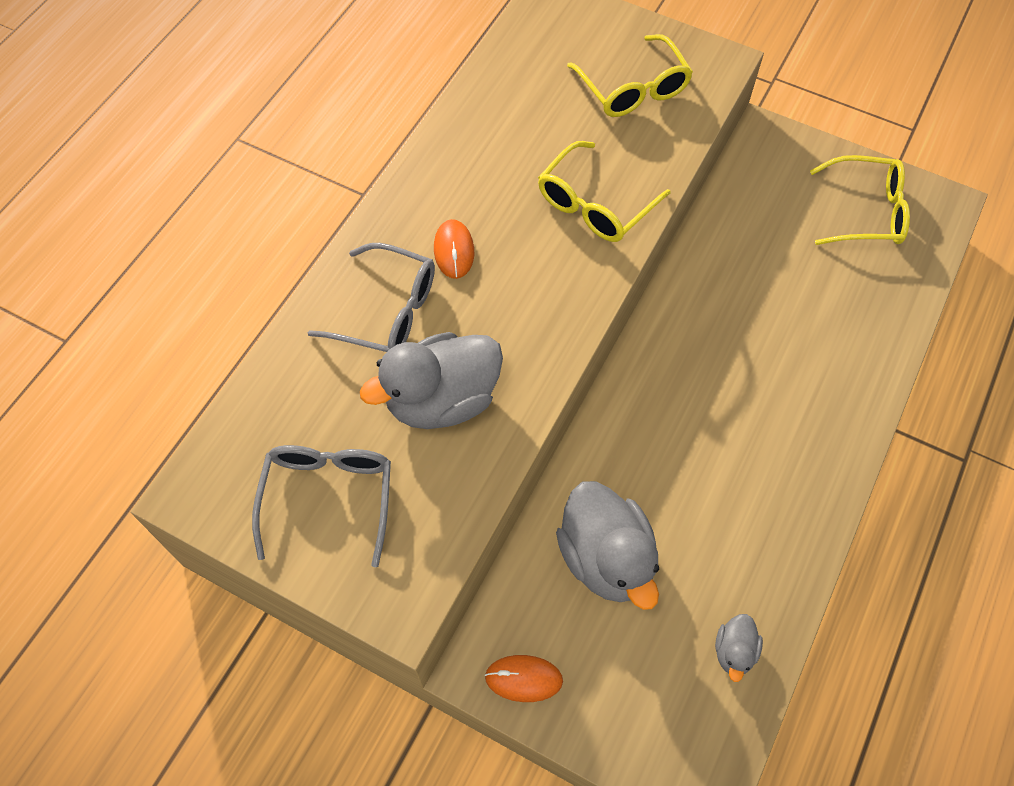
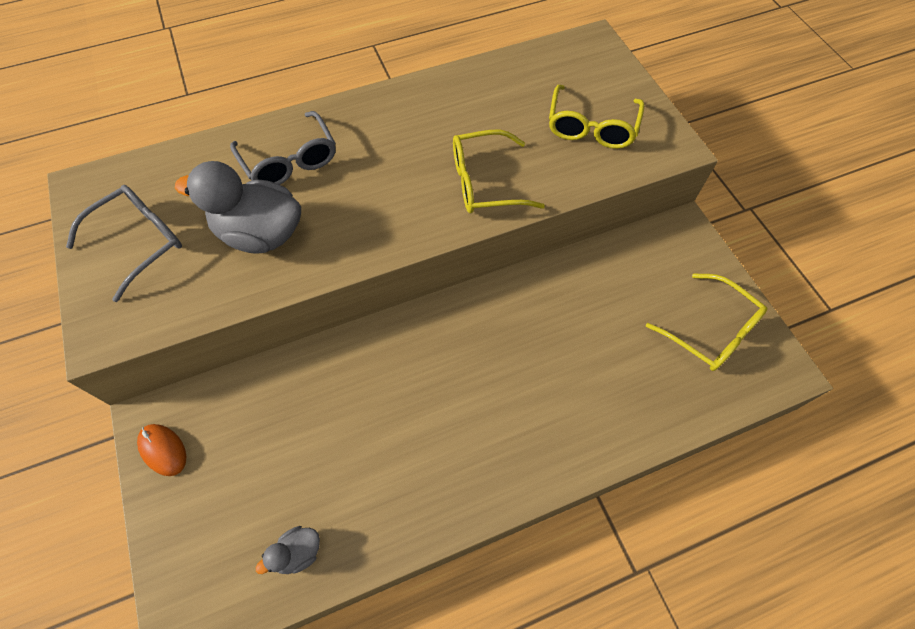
camera: 40 degrees right, 0 degrees up
(454, 250) = (366, 152): orange mouse -> none
(606, 558) = (287, 419): grey duck -> none

